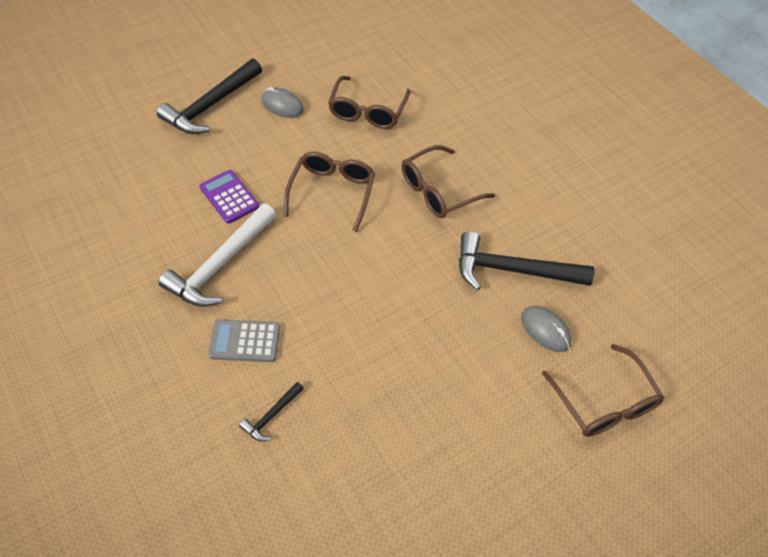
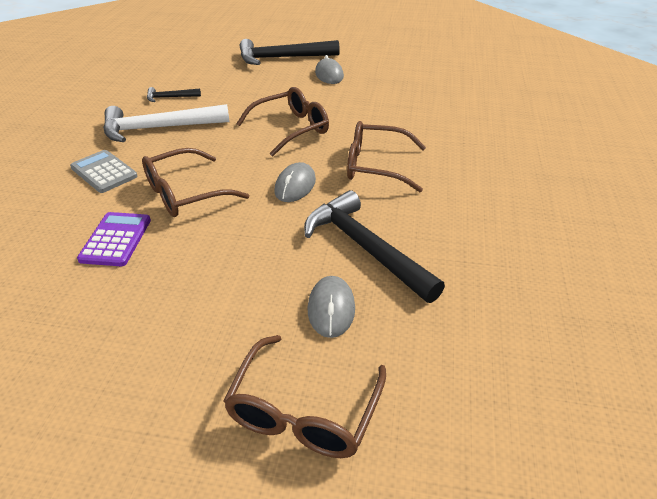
camera: 45 degrees right, 15 degrees down
(229, 197) = (220, 101): purple calculator -> purple calculator (116, 239)
(271, 416) = (47, 220): black hammer -> black hammer (170, 97)
(368, 110) = (388, 100): brown glasses -> brown glasses (186, 193)
(407, 249) = (295, 186): none -> grey mouse

